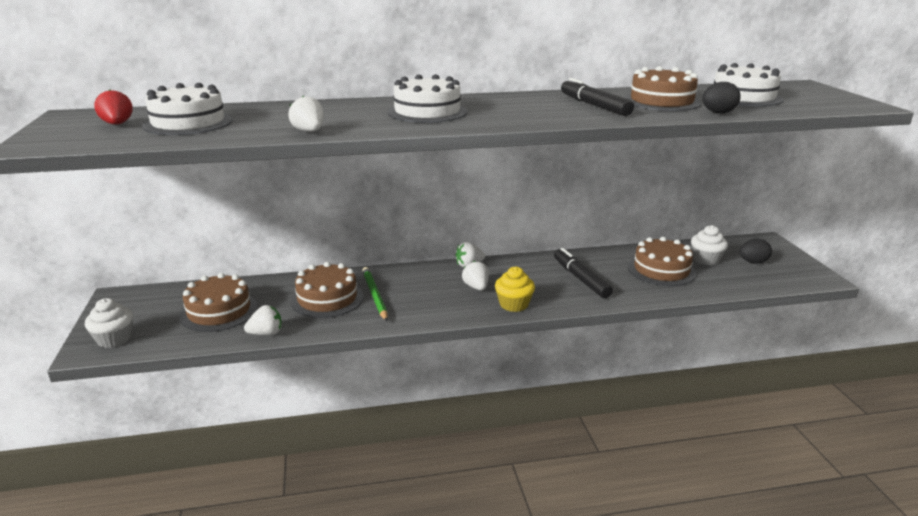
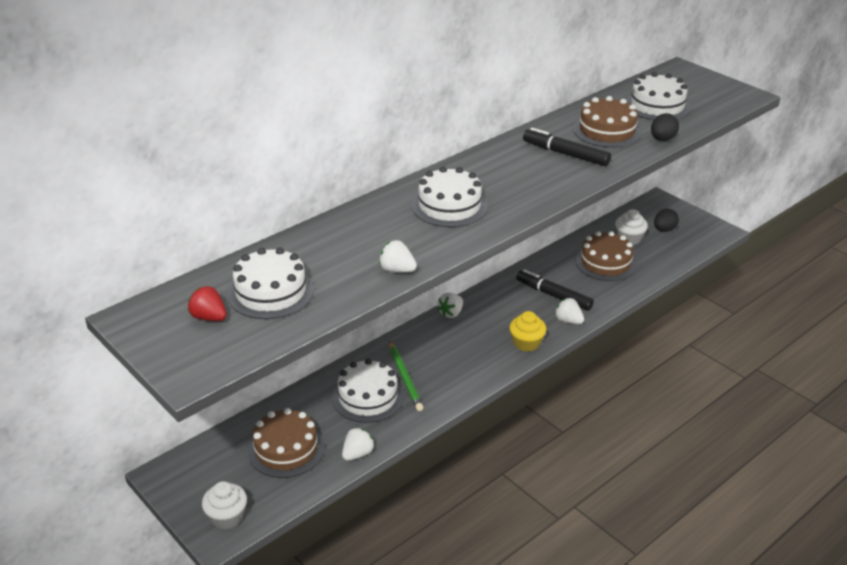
camera: 30 degrees left, 10 degrees up
(327, 298) = (368, 397): brown cake -> white cake
(374, 295) = (405, 377): green pencil -> green pencil turned 150 degrees counterclockwise
(476, 287) = (480, 336): white strawberry -> white strawberry (568, 321)

